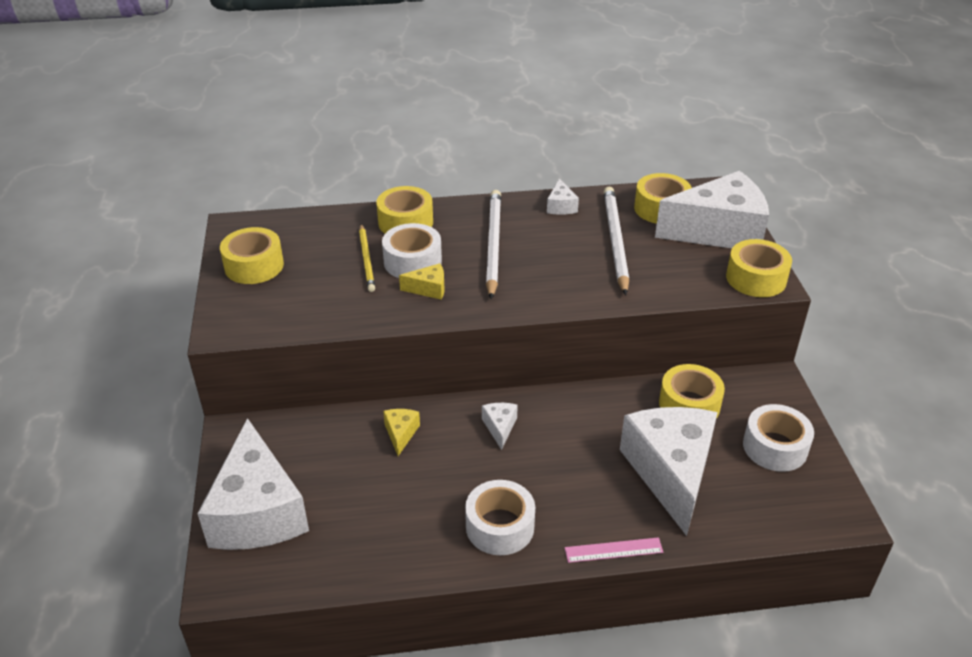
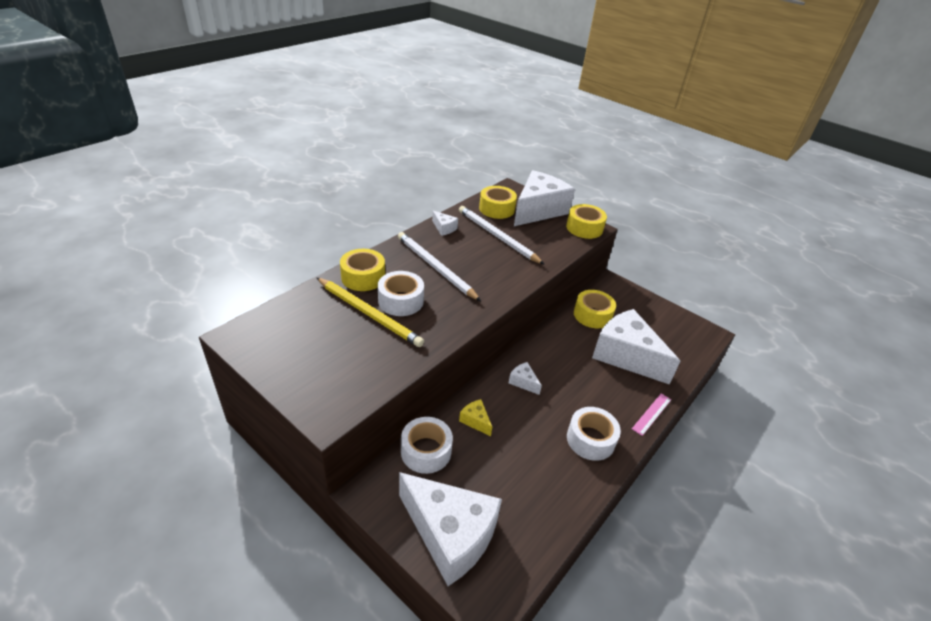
camera: 45 degrees left, 0 degrees up
(254, 266) = (291, 357): yellow tape -> none
(367, 260) = (369, 314): yellow pencil -> yellow pencil, size x1.63
(428, 289) = (433, 313): yellow cheese -> none
(775, 447) = (648, 316): white tape -> white tape (426, 451)

